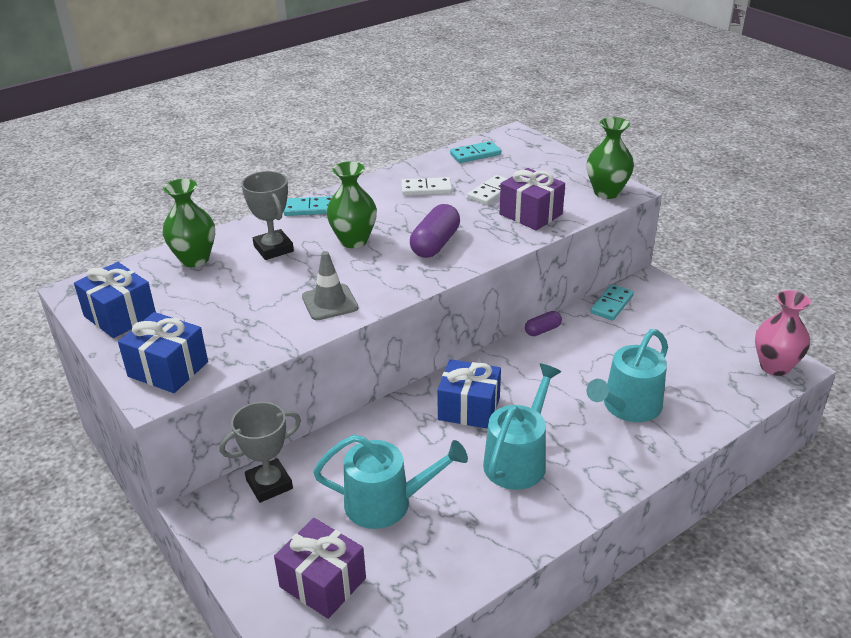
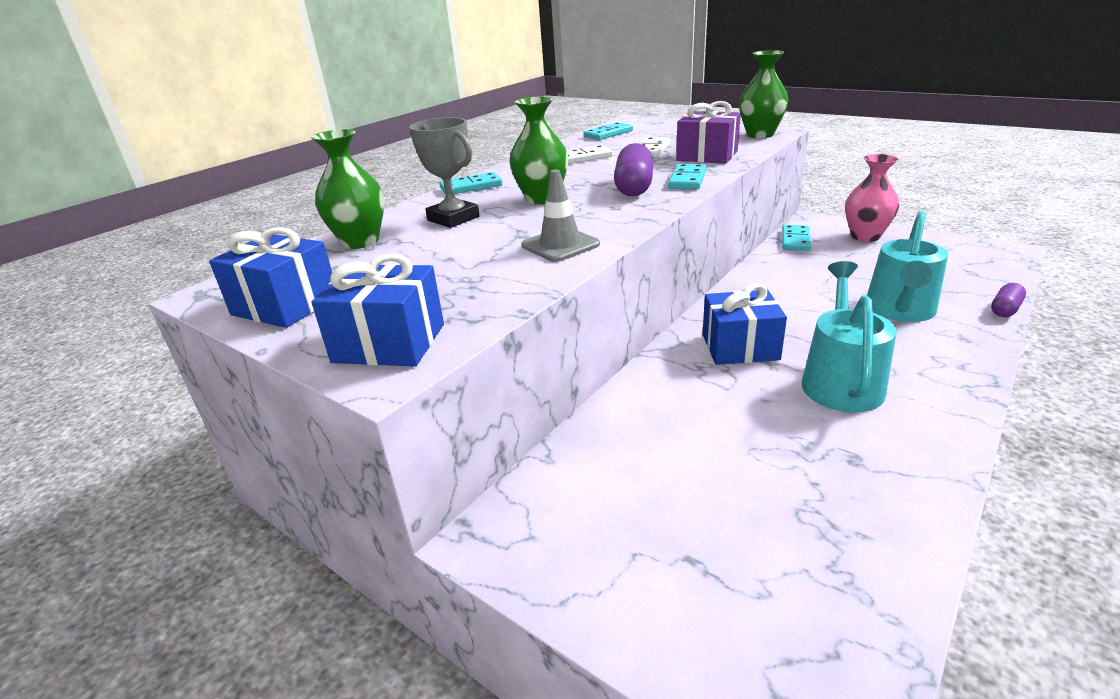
camera: 15 degrees left, 5 degrees down
(269, 484) = (561, 481): grey trophy -> none
(323, 582) = (729, 591): purple gift -> none
(386, 503) = (730, 464): turquoise watering can -> none
(485, 245) = (687, 180): none -> turquoise domino
(542, 330) = (751, 270): purple capsule -> purple capsule (1005, 309)
(774, 366) = (992, 254): pink vase -> pink vase (865, 236)

